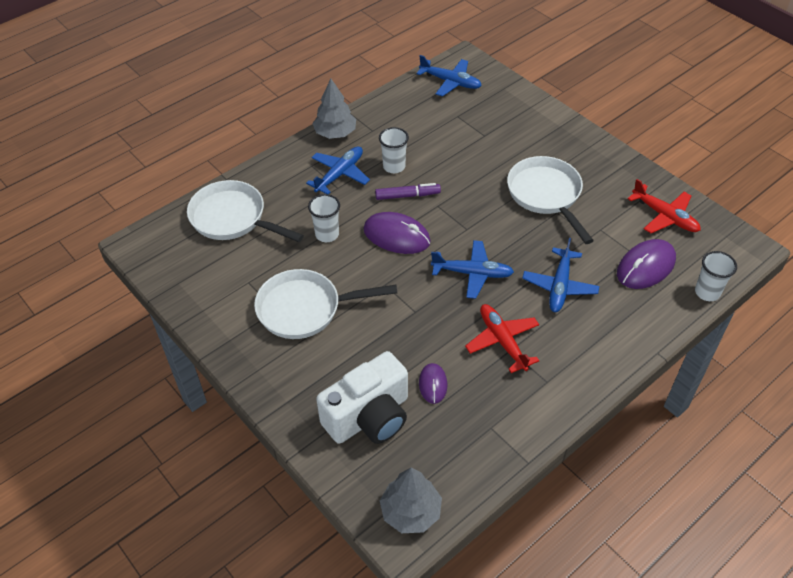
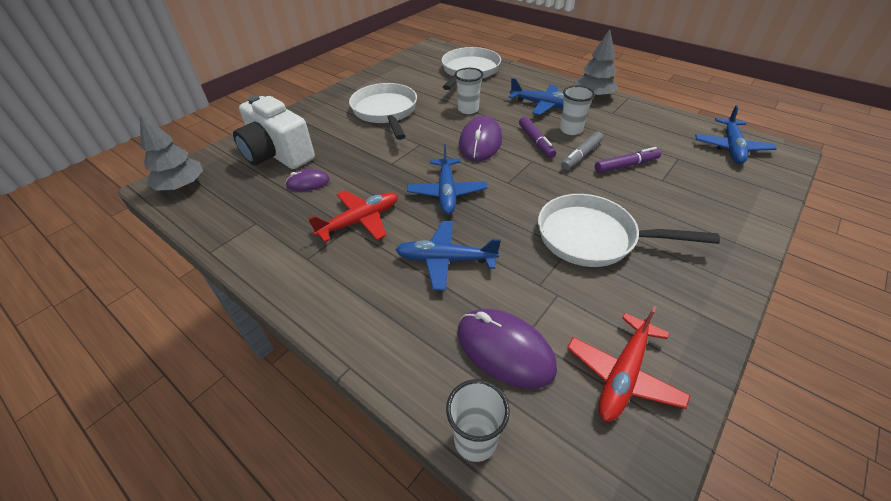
camera: 80 degrees right, 5 degrees down
(438, 172) = (581, 156): none -> grey marker
(460, 149) = (626, 165): none -> purple marker
(546, 195) = (593, 237): white pan -> white pan turned 135 degrees counterclockwise

